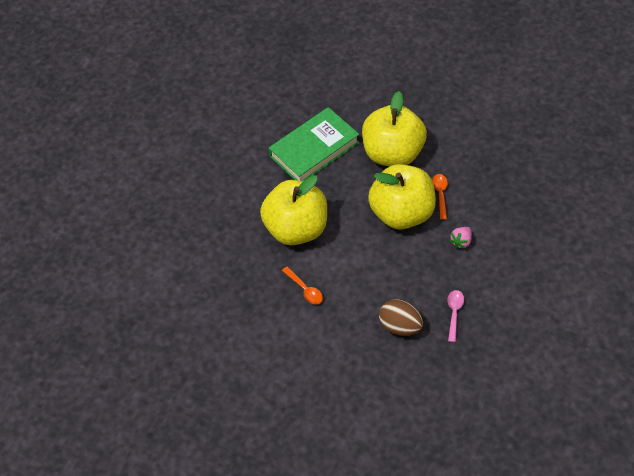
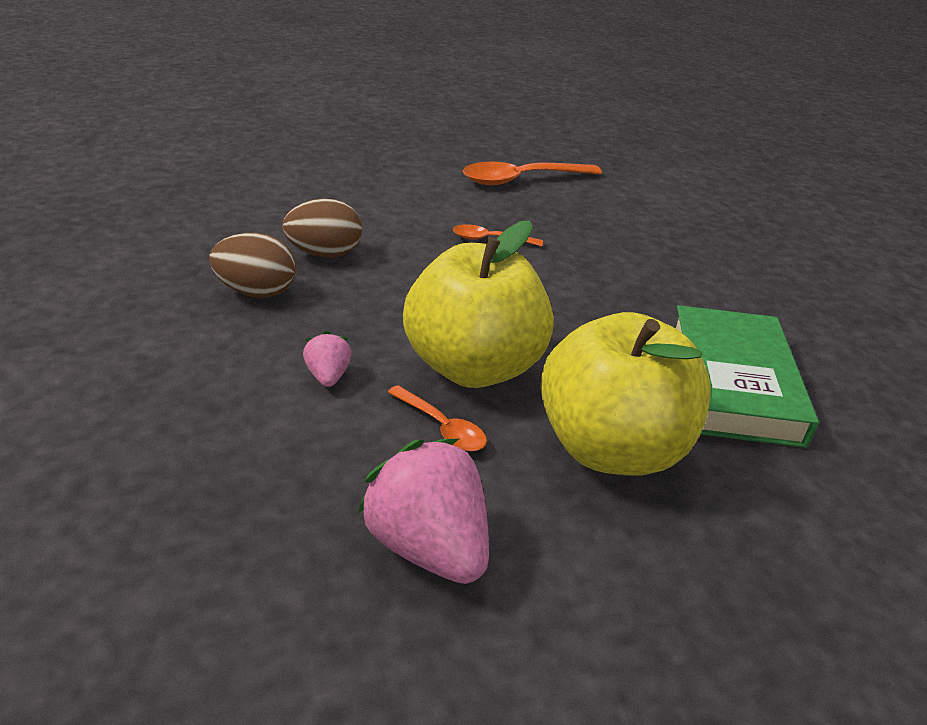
camera: 130 degrees right, 20 degrees down
(217, 338) = (522, 180): none -> orange spoon
(296, 229) = (591, 284): yellow apple -> none
(454, 313) = (256, 292): pink spoon -> brown egg
(483, 158) = (428, 546): none -> pink strawberry

